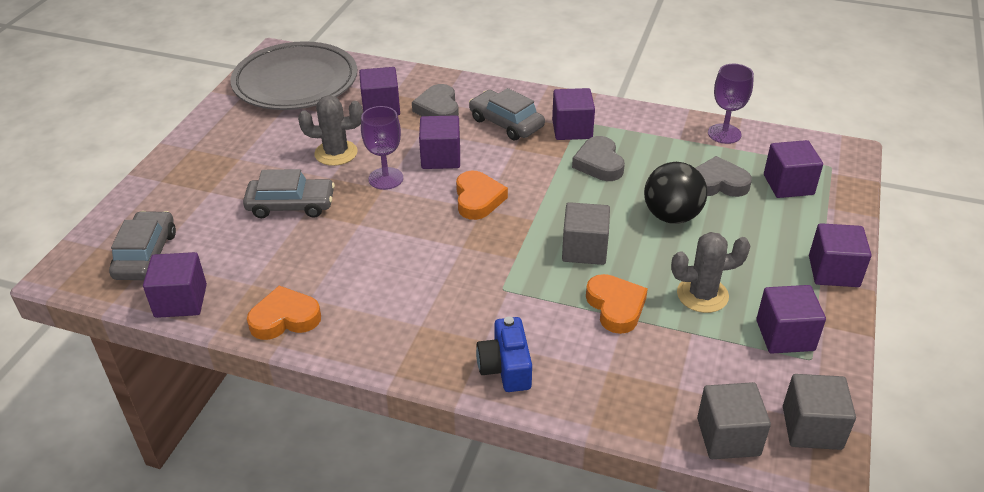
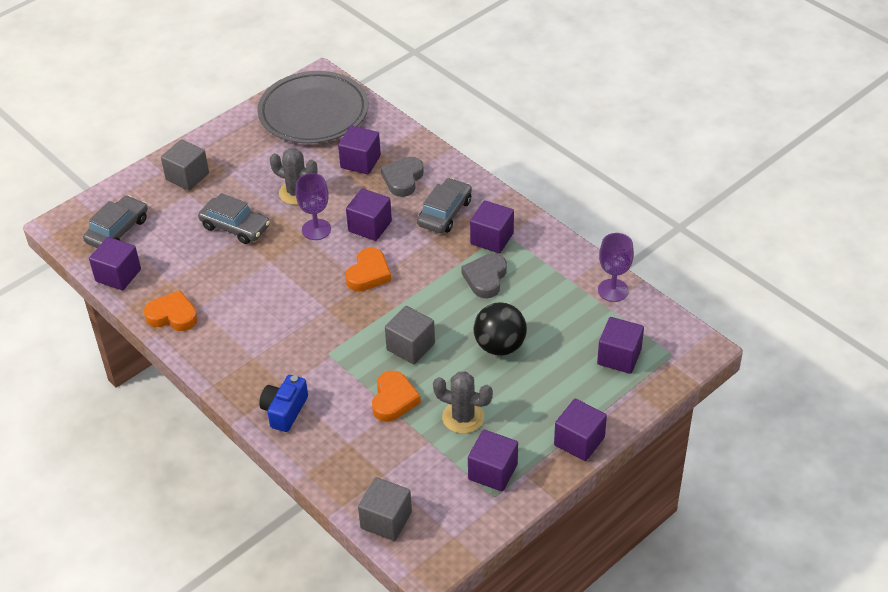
camera: 30 degrees right, 5 degrees up
(506, 123) = (445, 213): grey car -> grey car turned 45 degrees clockwise
(718, 183) = (563, 333): grey heart -> none
(812, 428) = (446, 540): grey cube -> grey cube (187, 176)

